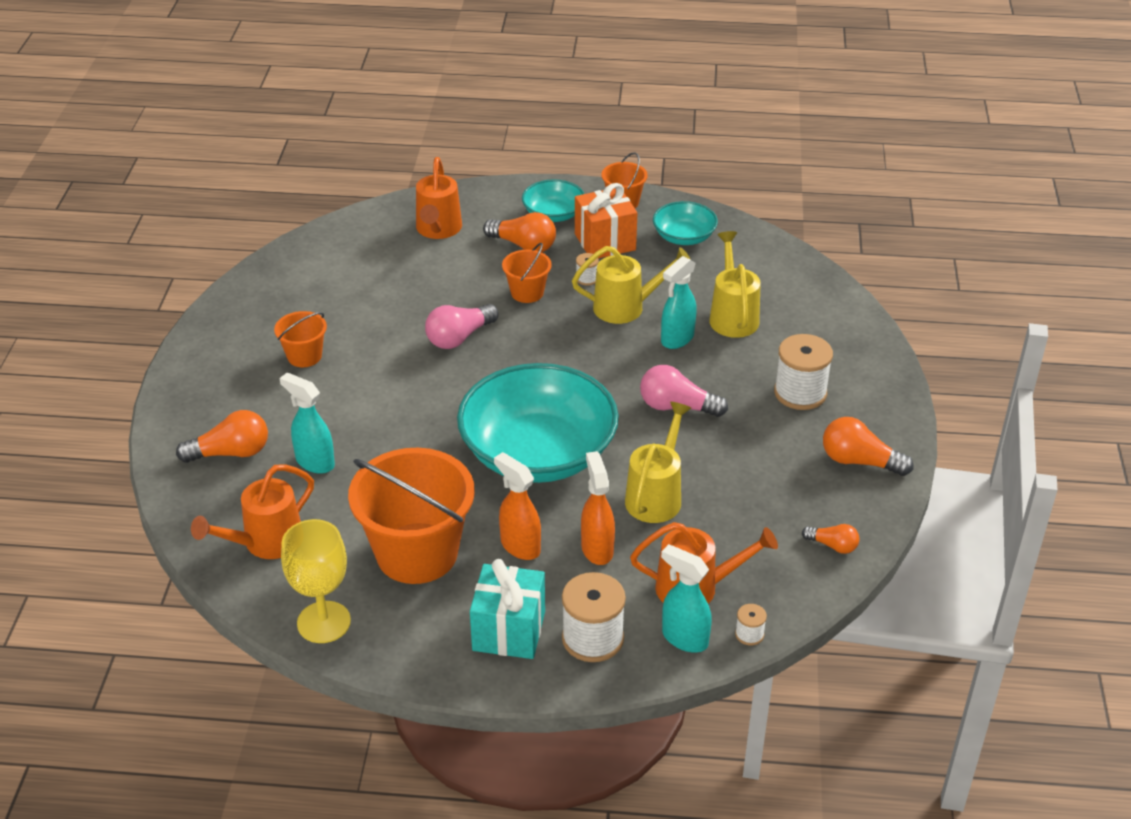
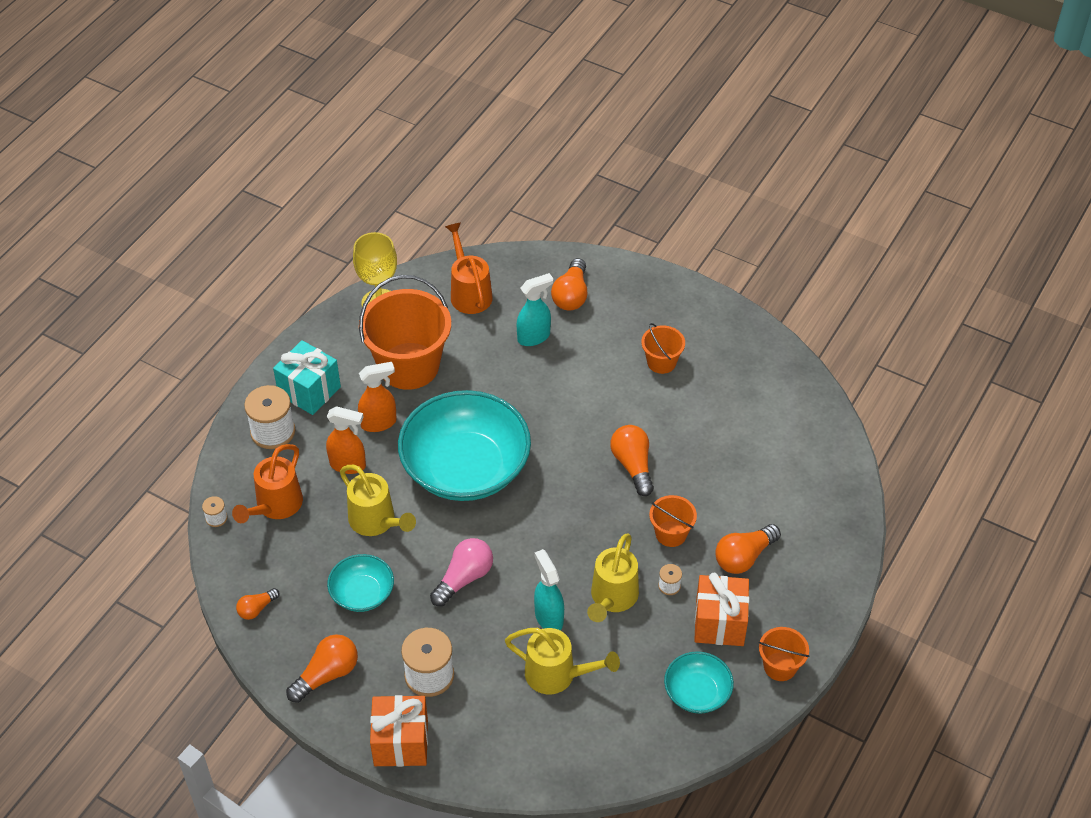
camera: 115 degrees right, 10 degrees up
(438, 230) = (799, 501): orange watering can -> none
(459, 337) = (633, 465): pink light bulb -> orange light bulb
(553, 214) = (785, 599): turquoise bowl -> turquoise bowl (362, 593)
(684, 638) = (238, 480): turquoise spray bottle -> none
(881, 386) = (401, 743): none -> orange gift

